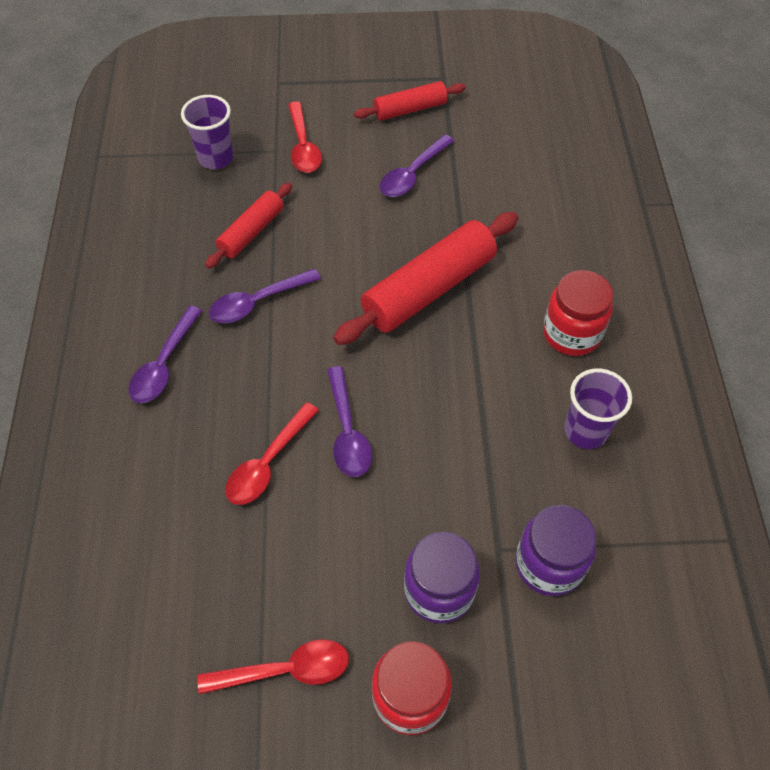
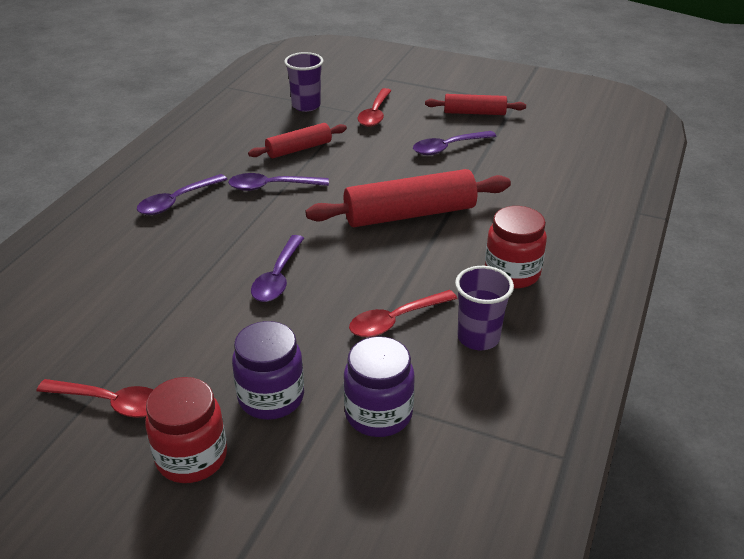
camera: 25 degrees right, 20 degrees down
(268, 463) = (203, 277): red spoon -> red spoon (395, 320)

